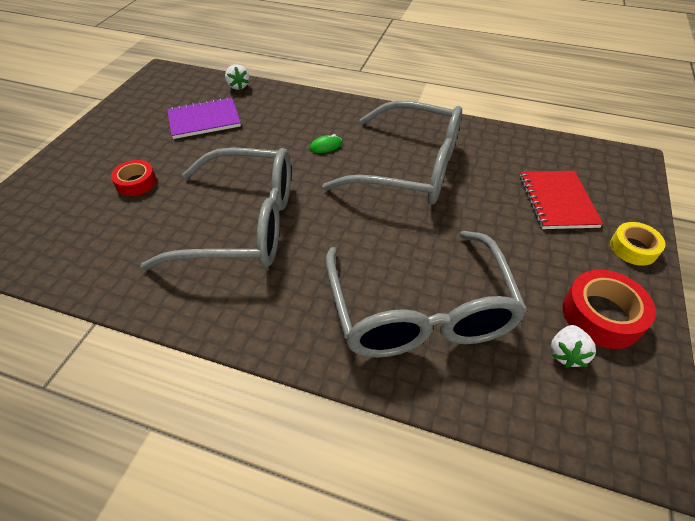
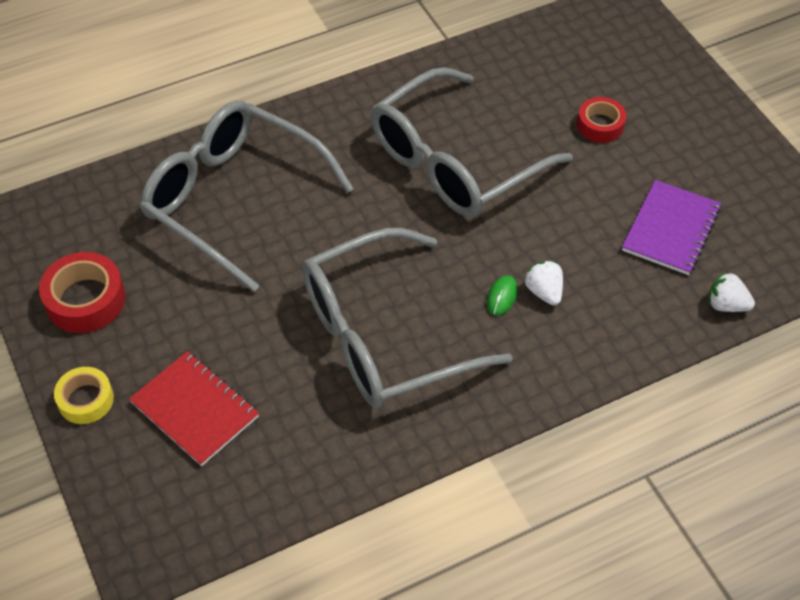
camera: 135 degrees right, 5 degrees up
(566, 354) = (98, 246): white strawberry -> white strawberry (544, 292)

